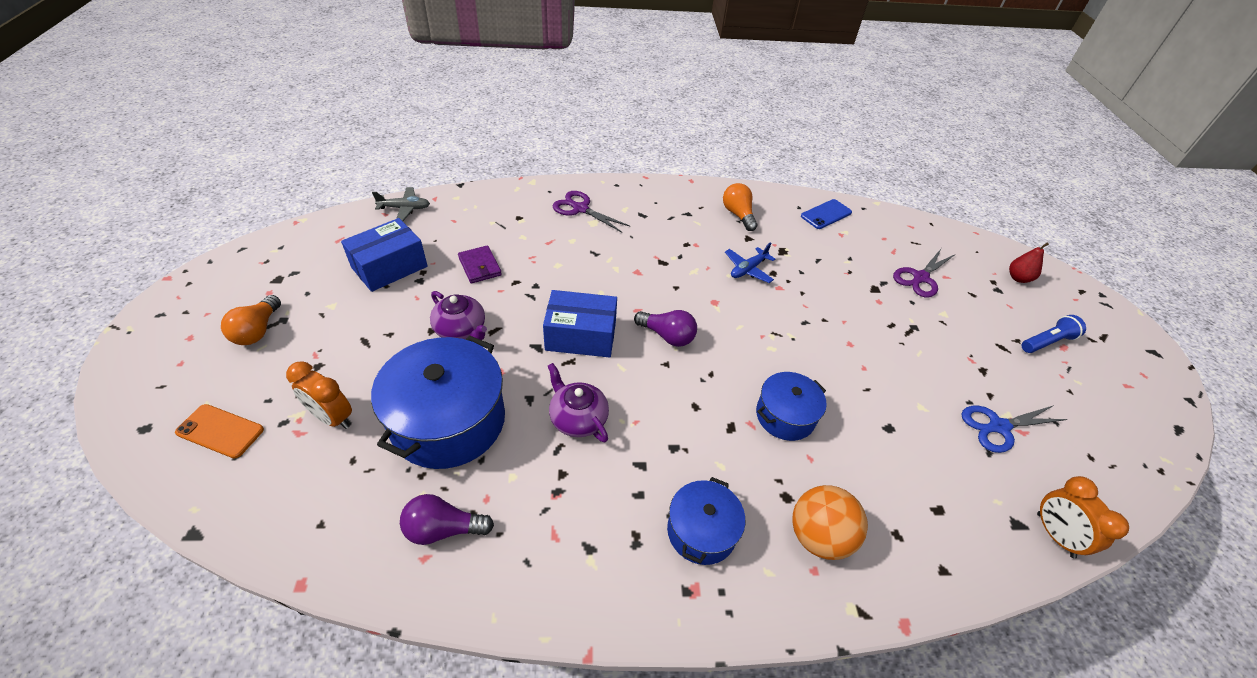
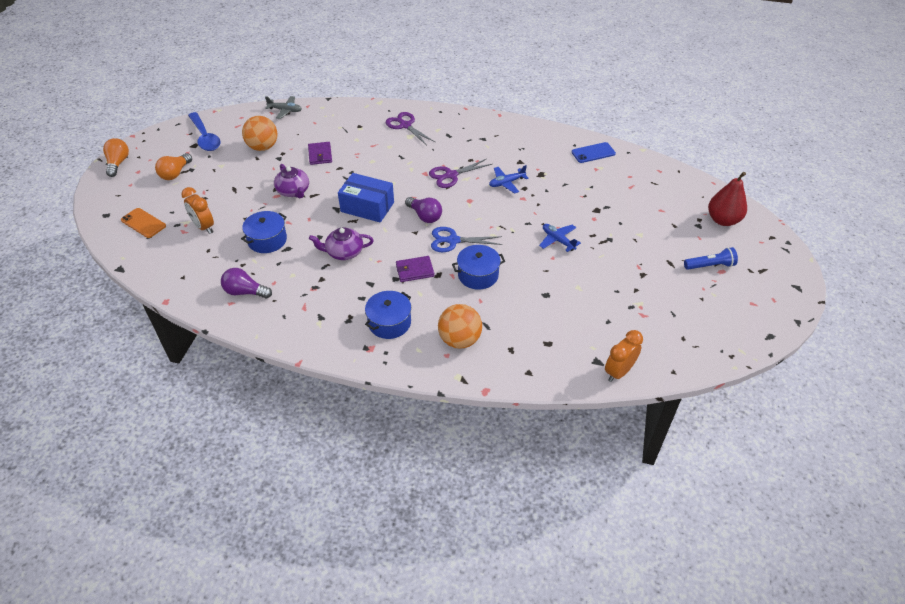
camera: 20 degrees right, 0 degrees up
(292, 264) = (205, 137): none -> blue spoon
(389, 267) = (263, 147): blue box -> orange ball
(448, 421) = (267, 240): blue pot -> blue pot, size x0.56
(577, 418) = (344, 252): purple teapot -> purple teapot turned 75 degrees counterclockwise
(695, 427) = (414, 270): none -> purple wallet
(738, 214) = (522, 144): orange light bulb -> orange light bulb (118, 163)
(855, 340) = (558, 240): none -> blue plane
(920, 278) = (639, 208): purple scissors -> purple scissors (451, 175)
(999, 427) = (627, 308): blue scissors -> blue scissors (453, 240)
(1018, 278) = (723, 220): red pear -> red pear, size x1.64
(1054, 535) = (618, 372): orange clock -> orange clock turned 45 degrees clockwise

